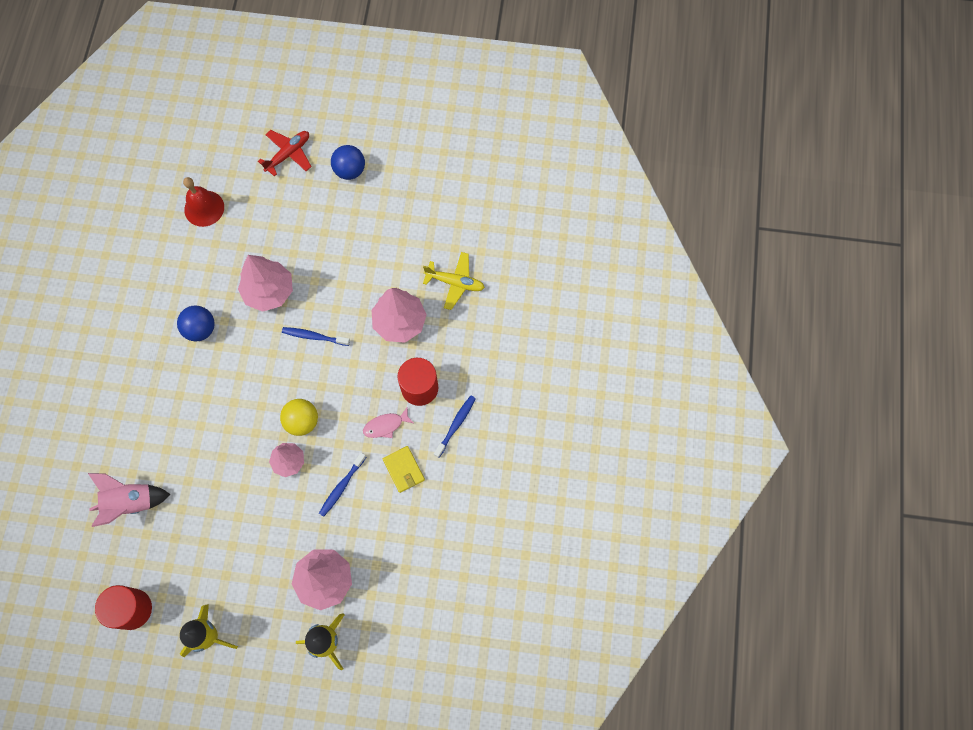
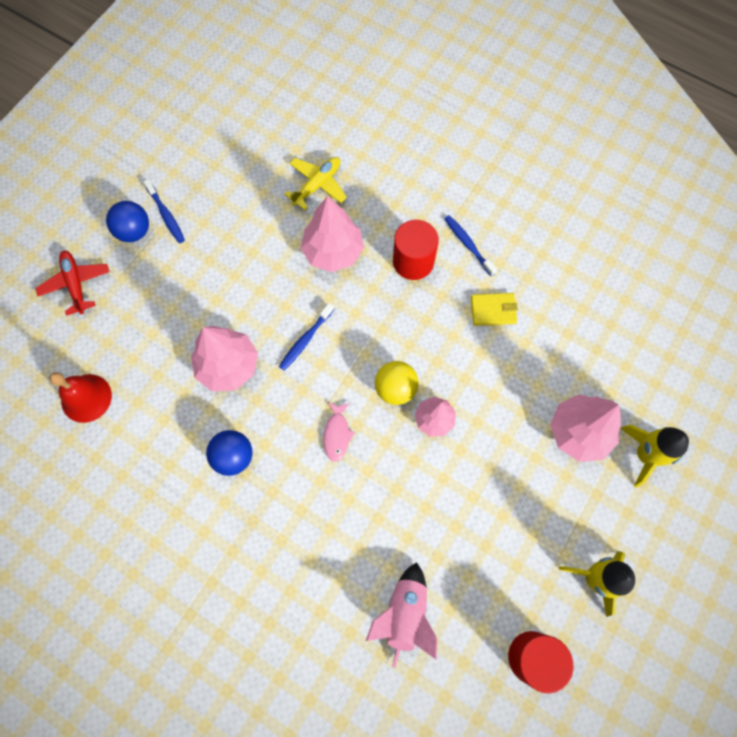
camera: 65 degrees left, 0 degrees up
(342, 486) = (485, 376): blue toothbrush -> blue toothbrush (166, 215)
(386, 425) = (438, 308): pink fish -> pink fish (337, 434)

